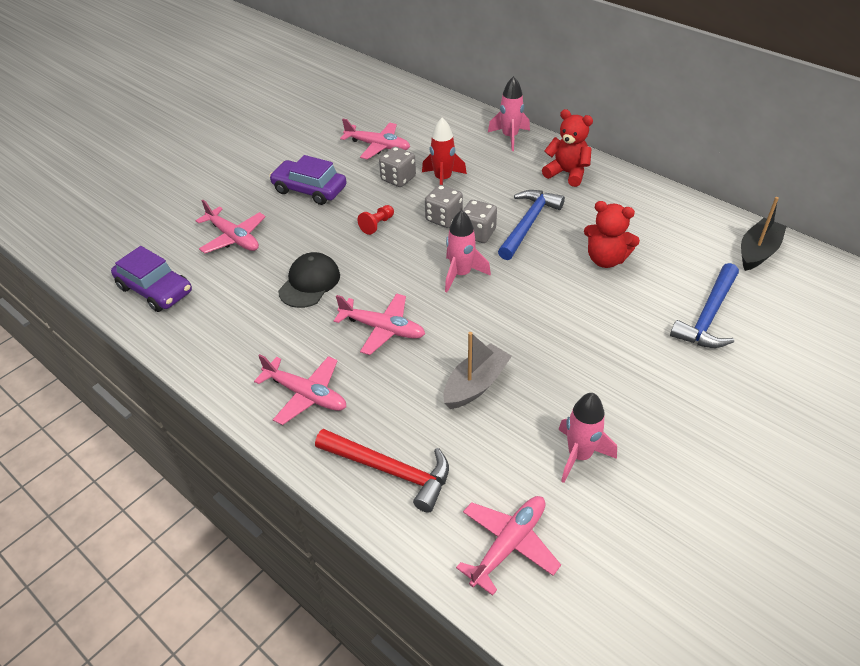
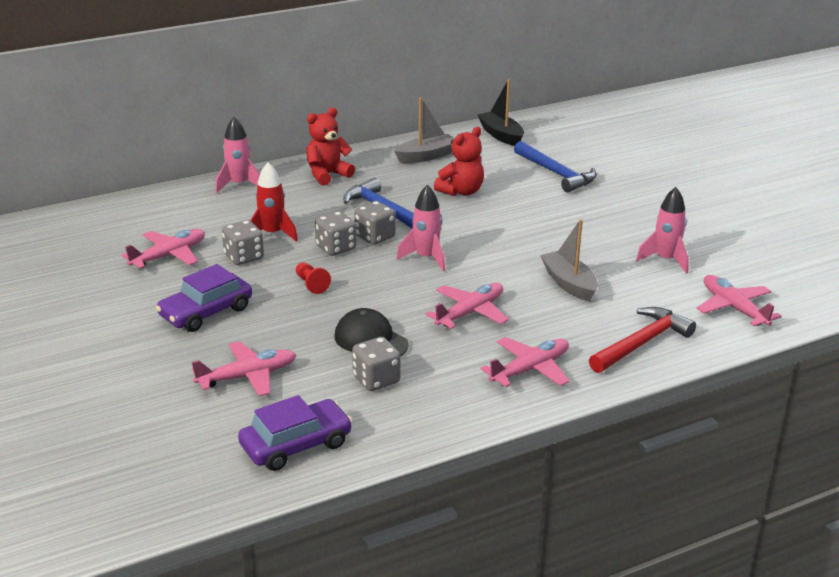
camera: 70 degrees left, 15 degrees down
(254, 303) = (376, 379): none -> grey dice
(658, 217) = (426, 156): none -> grey boat

